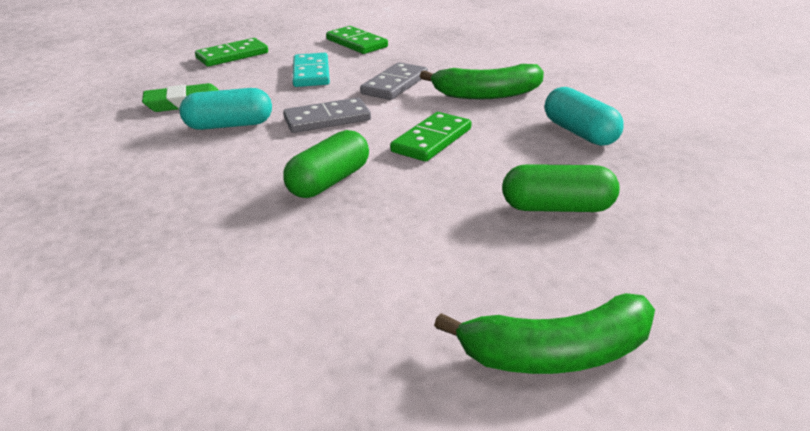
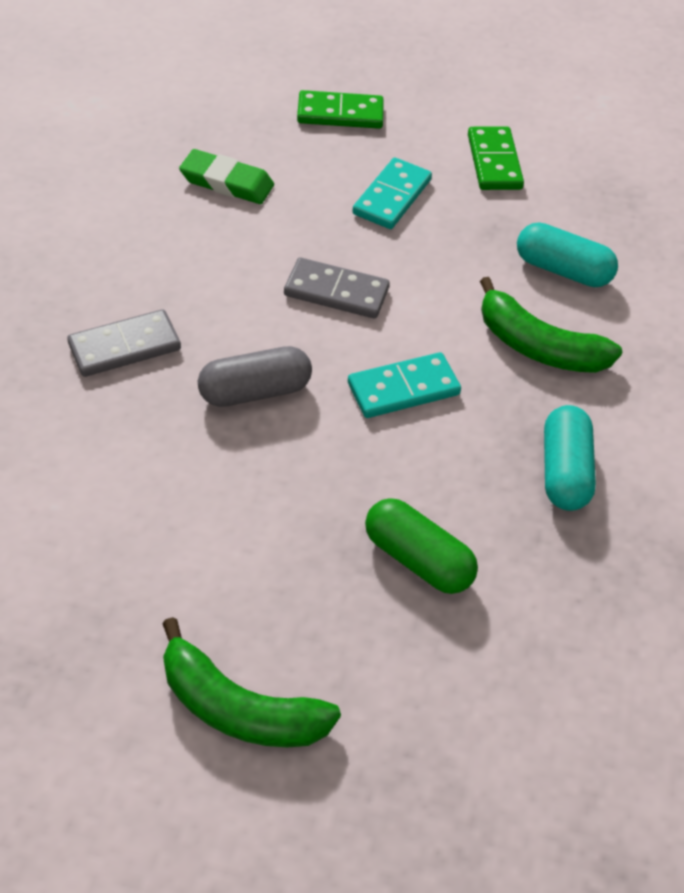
camera: 30 degrees right, 20 degrees up
(229, 125) = (238, 247): turquoise capsule -> turquoise capsule (562, 270)
(329, 182) = (255, 391): green capsule -> grey capsule
(395, 85) = (458, 270): grey domino -> grey domino (125, 347)
(431, 140) = (403, 388): green domino -> turquoise domino

